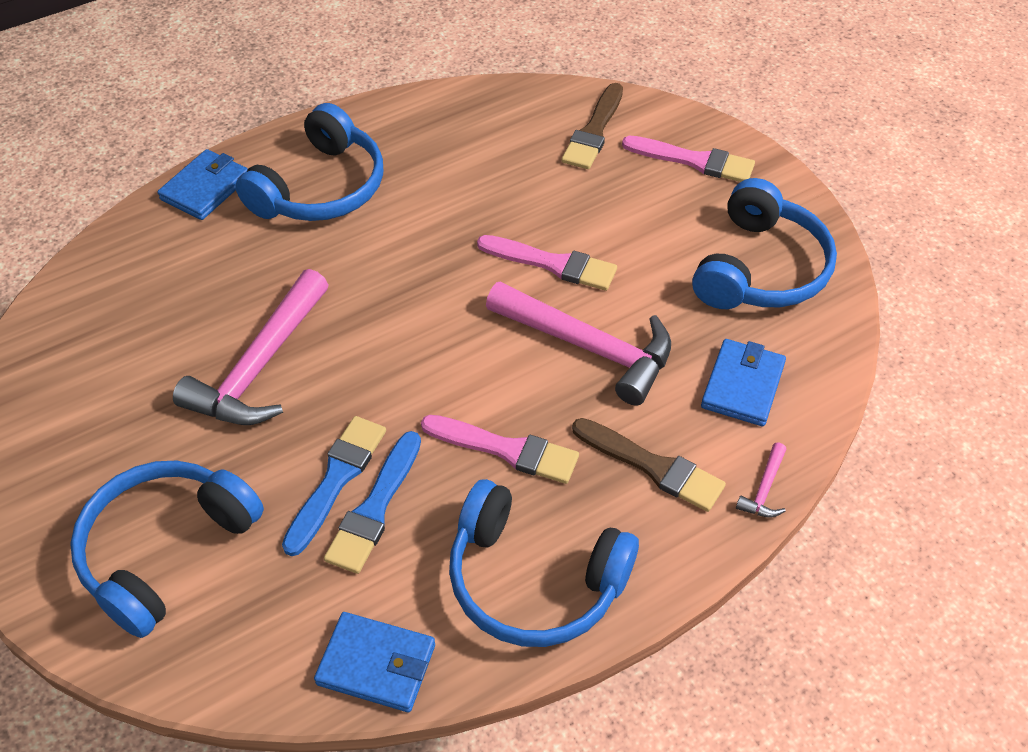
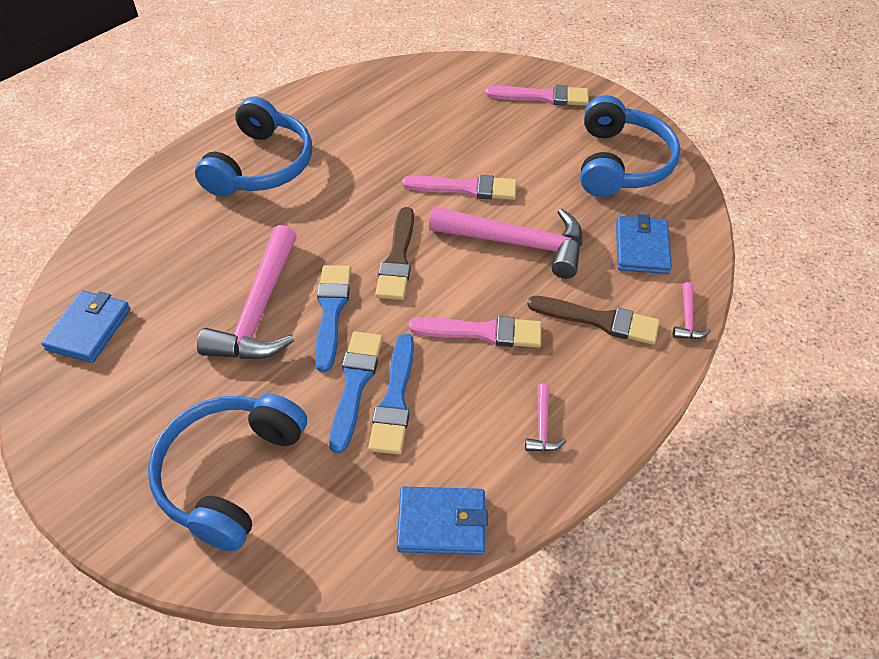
camera: 15 degrees left, 0 degrees up
(205, 188) = (165, 182): blue wallet -> blue wallet (89, 329)
(339, 386) = (331, 312): none -> blue brush
(534, 580) = (542, 426): blue headphones -> pink hammer
(594, 131) = (460, 88): brown brush -> brown brush (397, 258)

